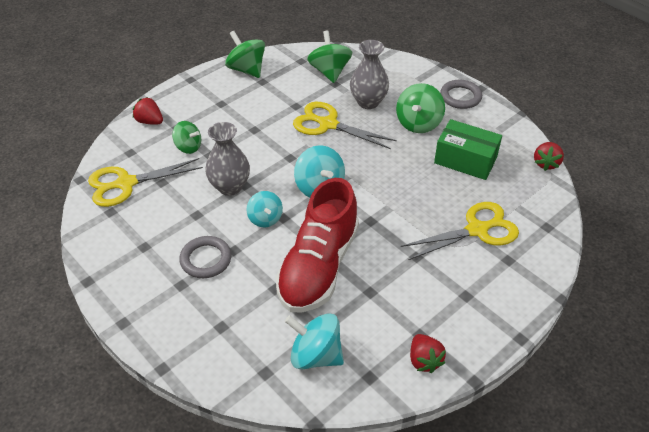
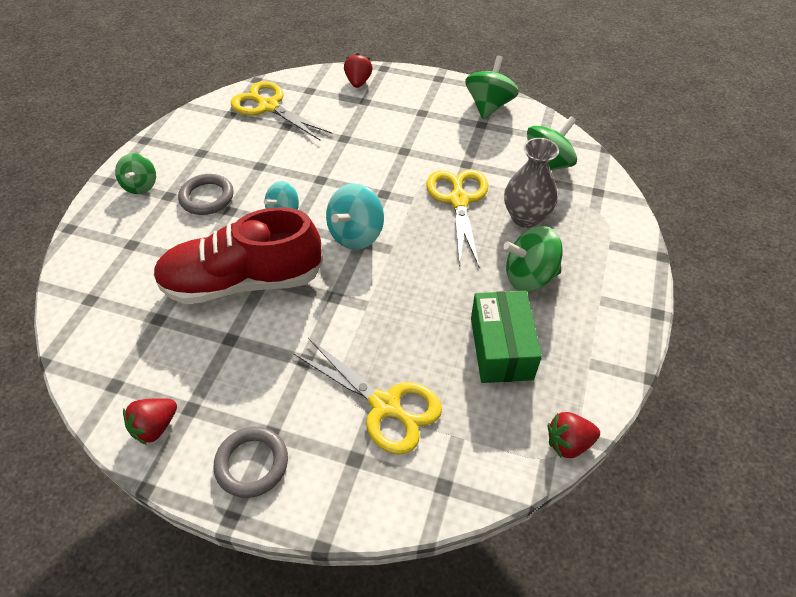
camera: 60 degrees right, 5 degrees up
(188, 147) = (343, 120): green spinning top -> green spinning top (141, 185)
(230, 187) = (310, 170): grey vase -> none
(315, 355) = (125, 328): turquoise spinning top -> none
(460, 97) = (618, 298): grey ring -> grey ring (252, 464)

